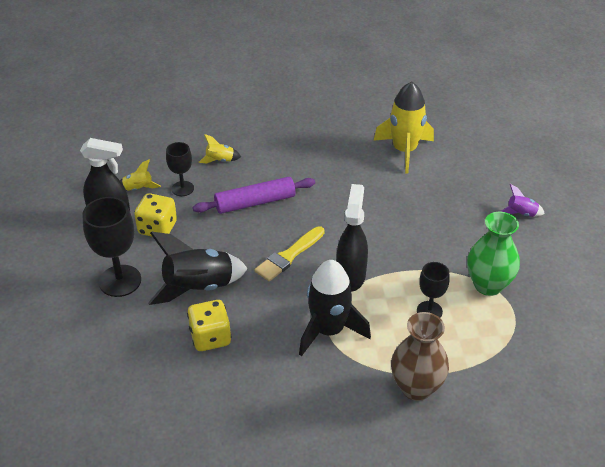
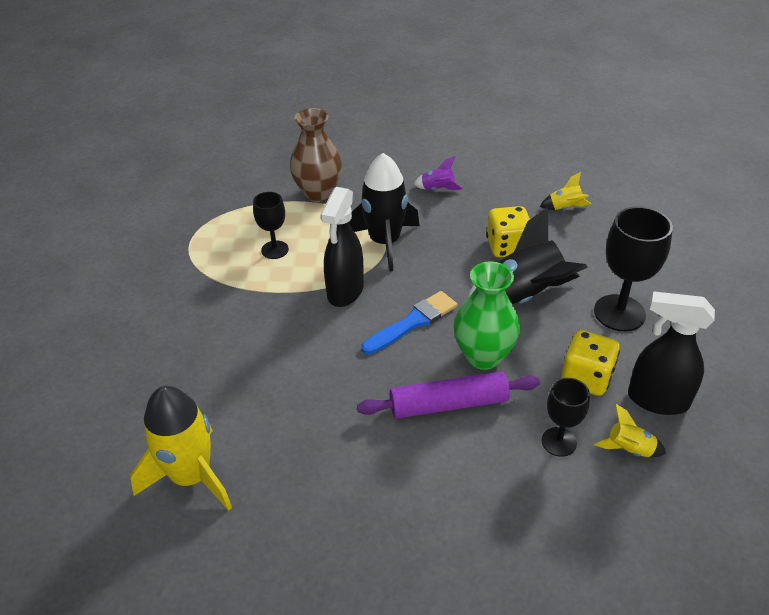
camera: 170 degrees left, 0 degrees up
(220, 160) = (501, 494): yellow rocket -> yellow rocket (565, 208)
(288, 256) = (413, 322): yellow brush -> blue brush
(488, 285) = (198, 268): green vase -> green vase (483, 356)
(521, 214) = (96, 347): purple rocket -> purple rocket (437, 189)

